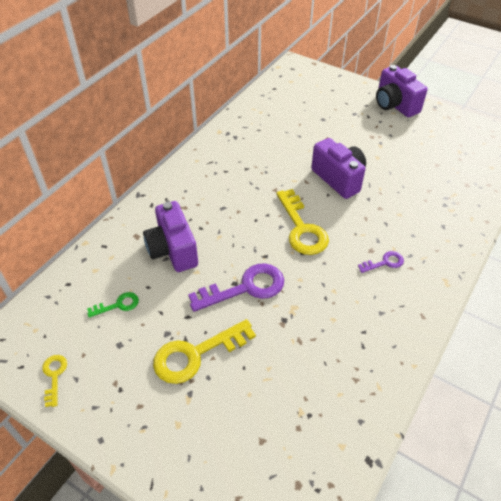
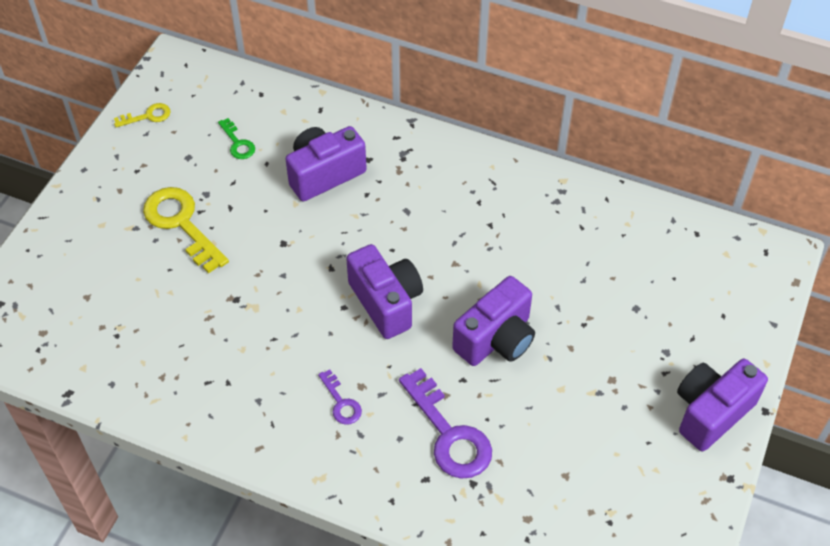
camera: 80 degrees right, 5 degrees up
(245, 288) = (277, 254): purple key -> purple key (449, 433)
(302, 228) = (386, 302): yellow key -> purple camera

